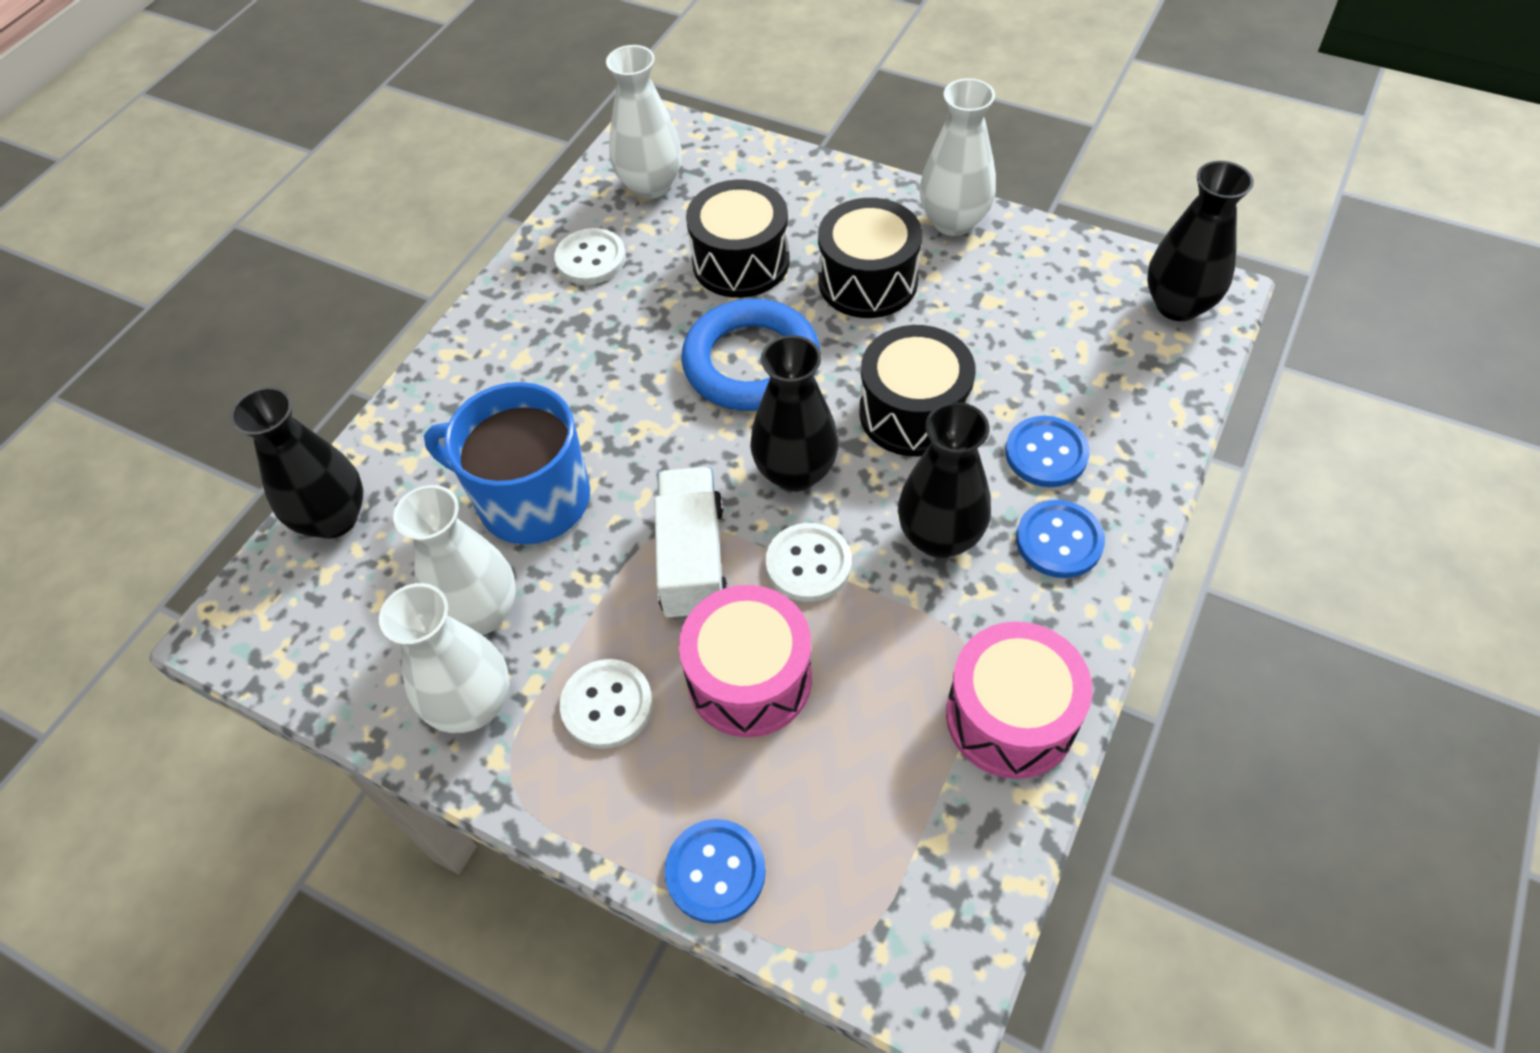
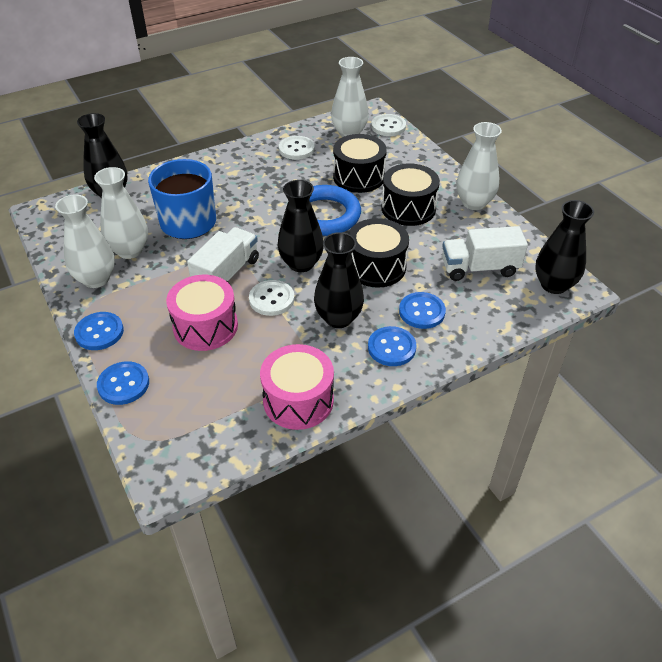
camera: 30 degrees right, 10 degrees down
(579, 803) = (99, 332): none -> blue button
(607, 705) = (143, 305): white button -> white button (388, 126)
(1059, 332) = (479, 268): none -> white truck

